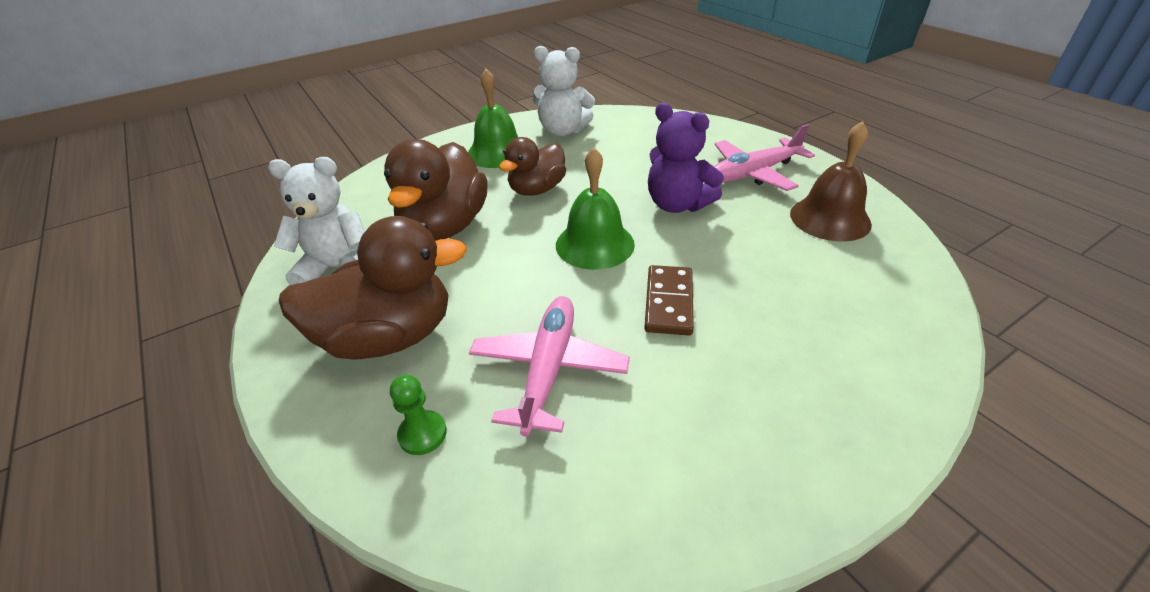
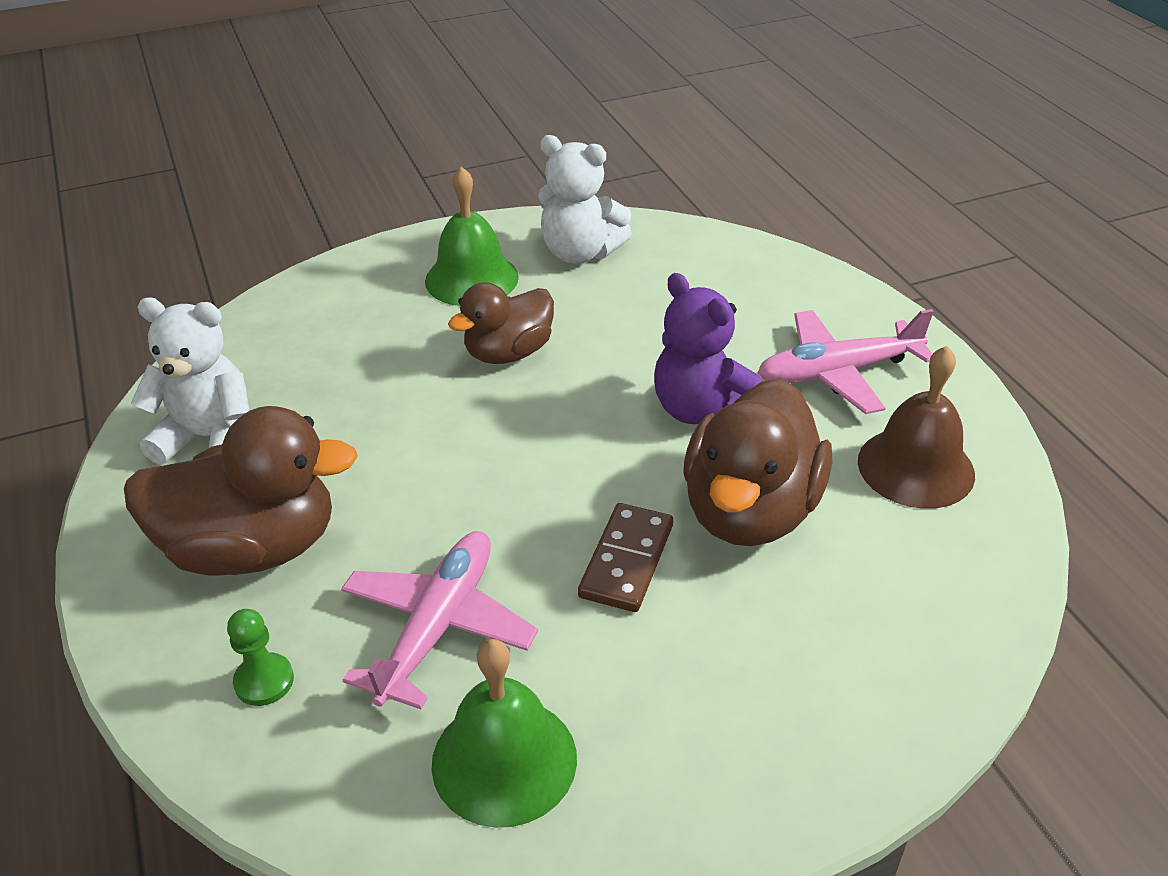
camera: 10 degrees right, 0 degrees up
(445, 226) = (364, 395): brown duck -> brown duck (750, 511)
(595, 244) = (559, 455): green bell -> green bell (504, 760)

